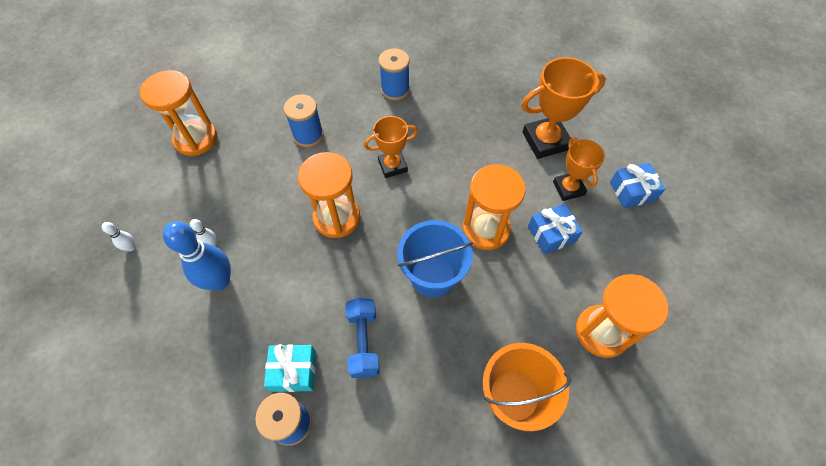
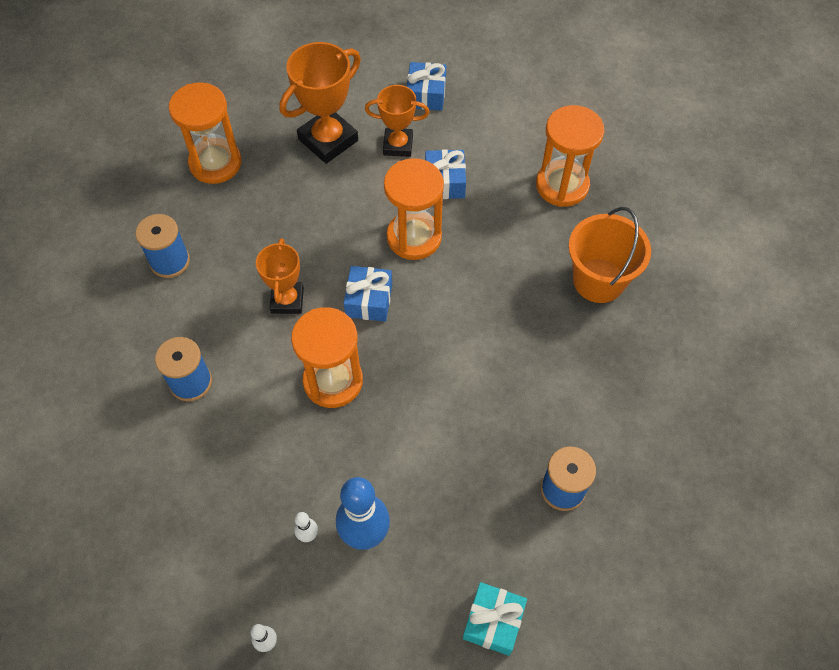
camera: 70 degrees left, 0 degrees up
(196, 139) = (121, 529): orange hourglass -> orange hourglass (215, 163)
(294, 371) = (507, 474): turquoise gift -> turquoise gift (493, 622)
(363, 342) = (499, 395): blue dumbbell -> none
(414, 217) = (369, 300): none -> blue gift
(432, 276) = (448, 306): blue bucket -> none
(545, 141) = (328, 140): orange trophy -> orange trophy turned 45 degrees clockwise

